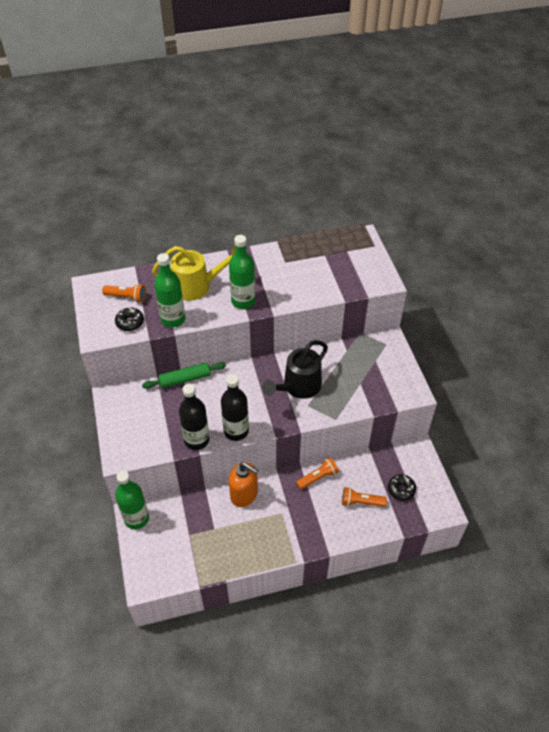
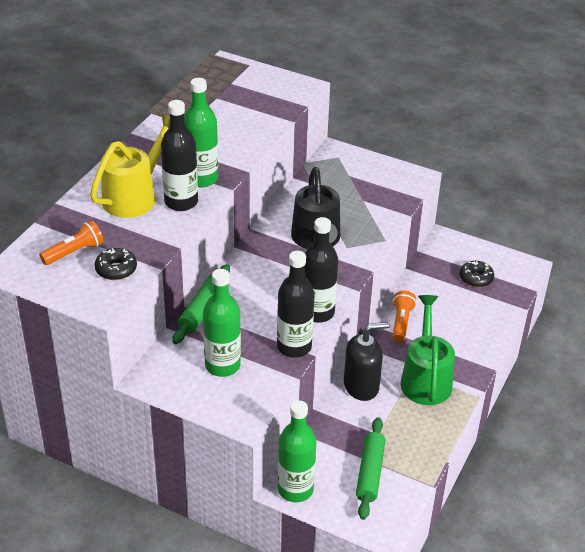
camera: 50 degrees left, 10 degrees down
(173, 319) = (157, 237): green bottle -> green bottle (222, 365)
(181, 546) = (370, 473): none -> green rolling pin
(213, 307) = (181, 202): none -> black bottle
(244, 494) = (361, 386): orange soap dispenser -> black soap dispenser
(283, 522) = (425, 378): none -> green watering can
(361, 502) = (461, 312): orange flashlight -> none

